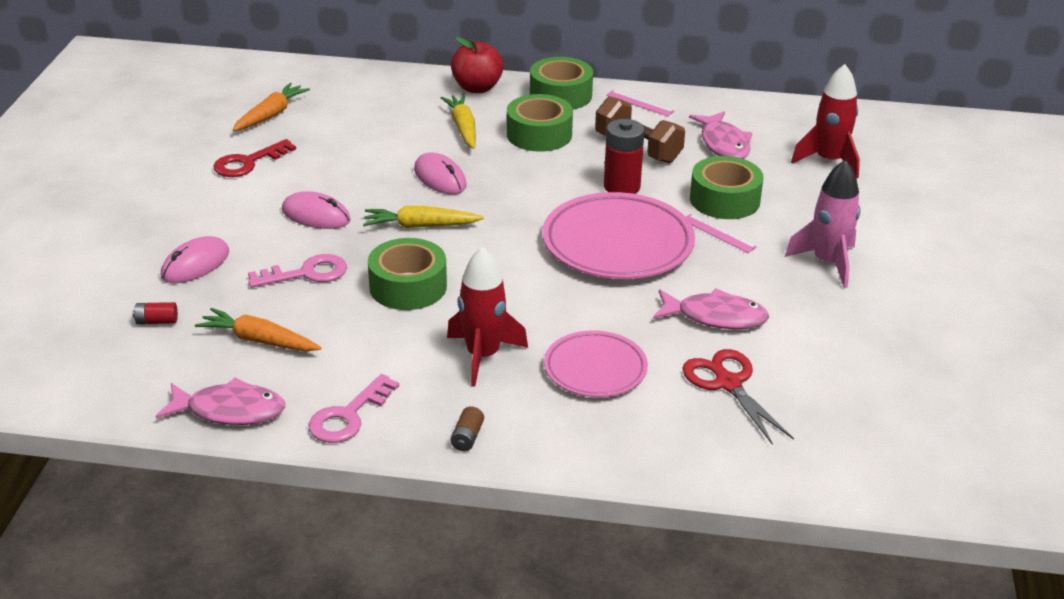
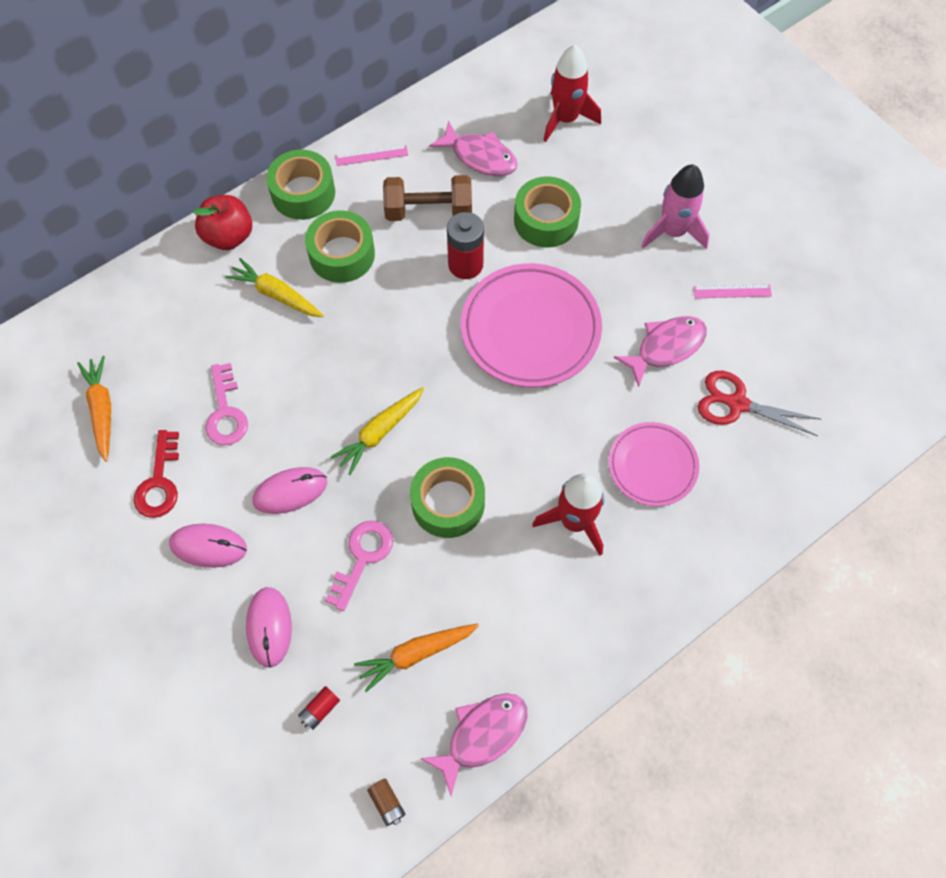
camera: 45 degrees left, 30 degrees up
(348, 416) = (561, 660): pink key -> pink key (226, 412)
(440, 178) = (329, 367): pink mouse -> pink mouse (208, 546)
(467, 437) = (651, 603): brown battery -> brown battery (387, 803)
(718, 233) = (579, 260): pink ruler -> pink ruler (732, 291)

